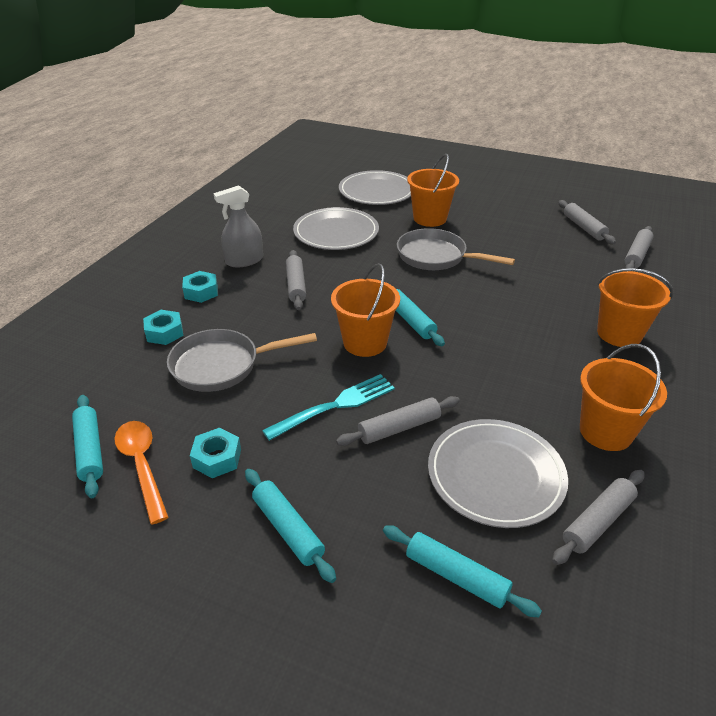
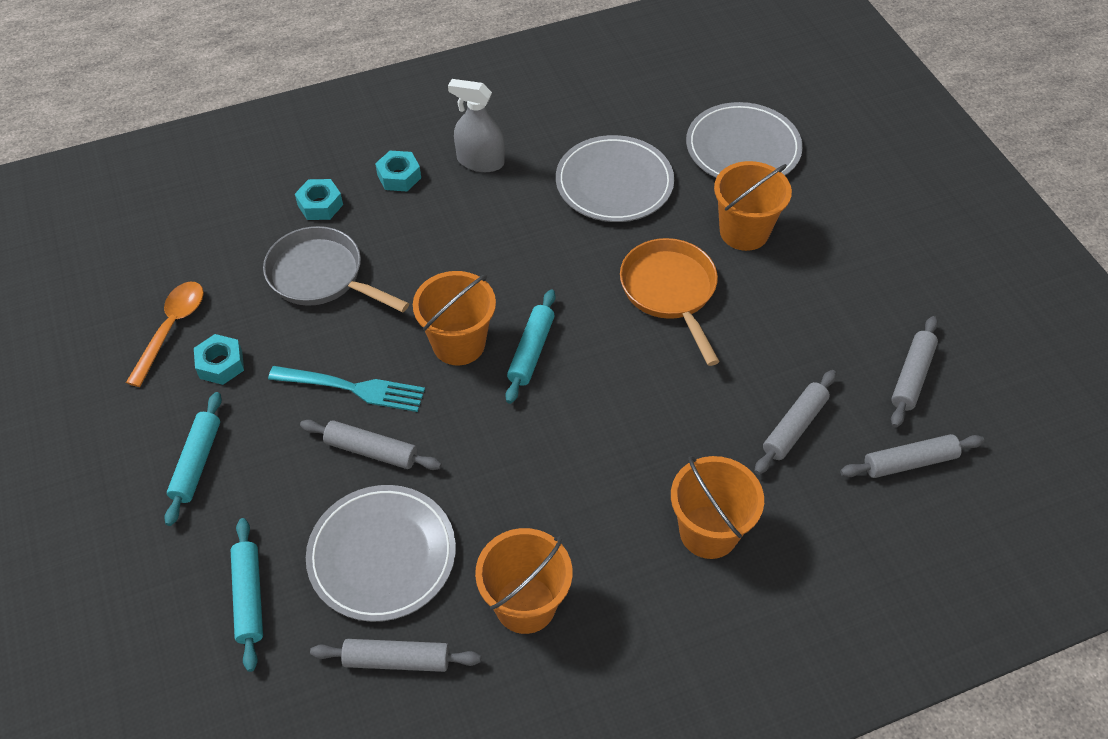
camera: 45 degrees right, 15 degrees up
(90, 450) = (156, 286): turquoise rolling pin -> none
(296, 285) = (486, 228): grey rolling pin -> grey rolling pin (794, 427)
(436, 257) = (670, 292): grey pan -> orange pan

